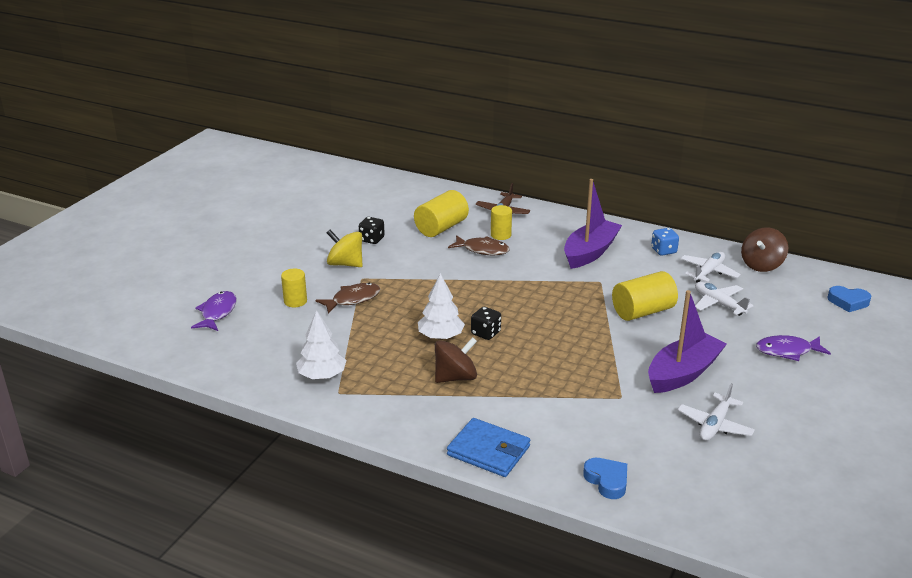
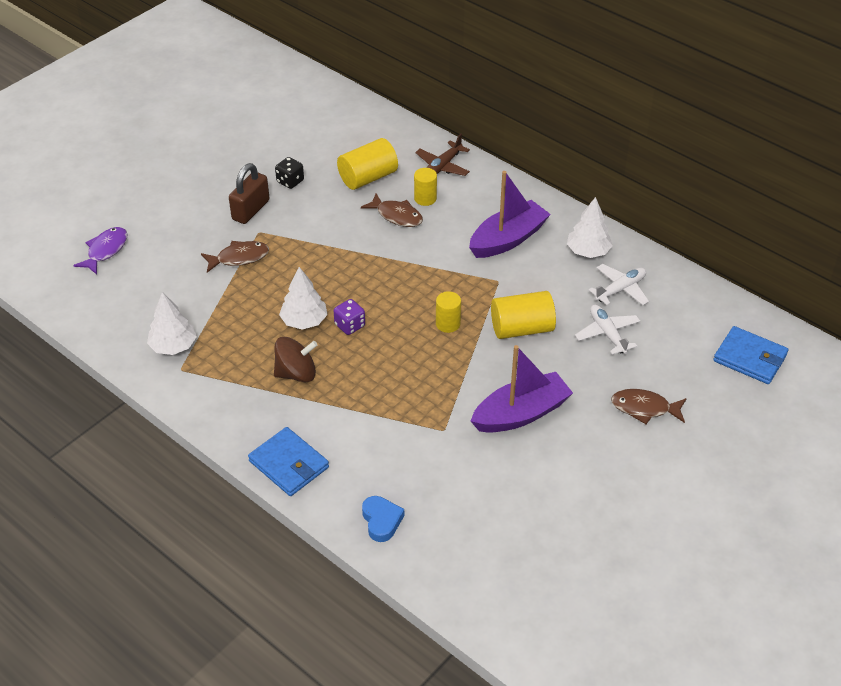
camera: 15 degrees right, 15 degrees up
(295, 301) = (183, 250): yellow cylinder -> yellow cylinder (448, 324)
(345, 264) = (250, 210): yellow spinning top -> brown padlock
(485, 333) = (350, 325): black dice -> purple dice
(663, 251) = (588, 251): blue dice -> white tree
(715, 425) = (518, 481): white plane -> none
(761, 265) = (684, 290): brown spinning top -> none
(787, 351) = (644, 408): purple fish -> brown fish
(848, 302) = (750, 358): blue heart -> blue wallet

